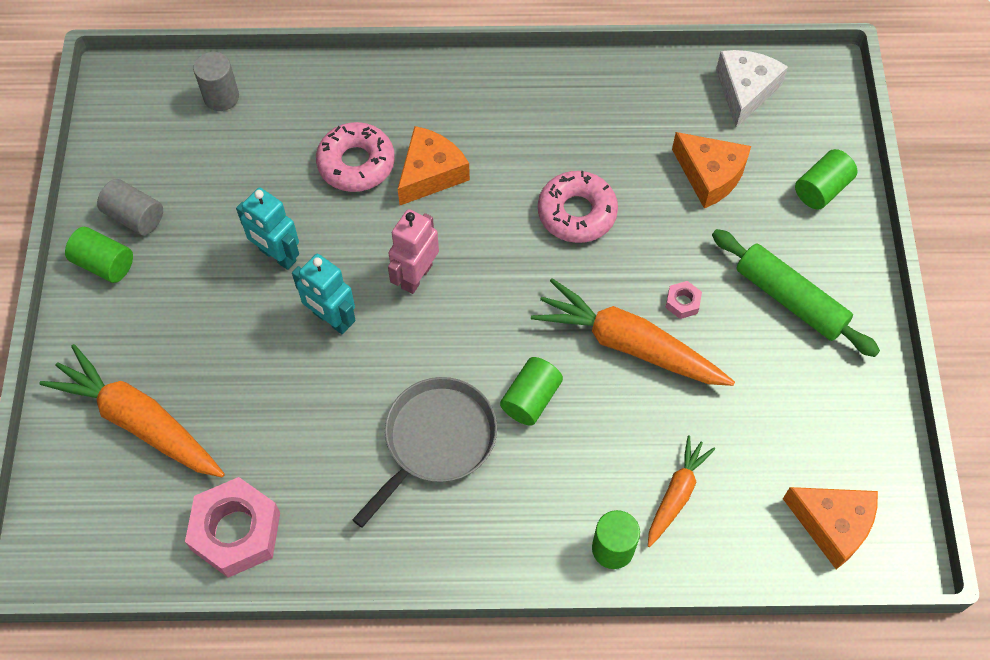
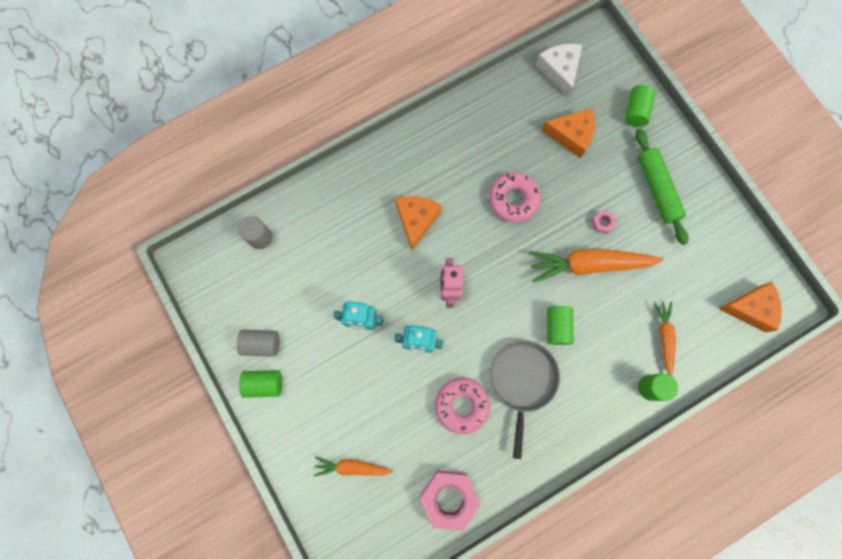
camera: 30 degrees left, 15 degrees up
(139, 422) = (352, 467): orange carrot -> orange carrot, size x0.56
(356, 163) = (369, 237): pink donut -> pink donut (461, 405)
(790, 299) = (656, 189): green rolling pin -> green rolling pin turned 60 degrees clockwise

